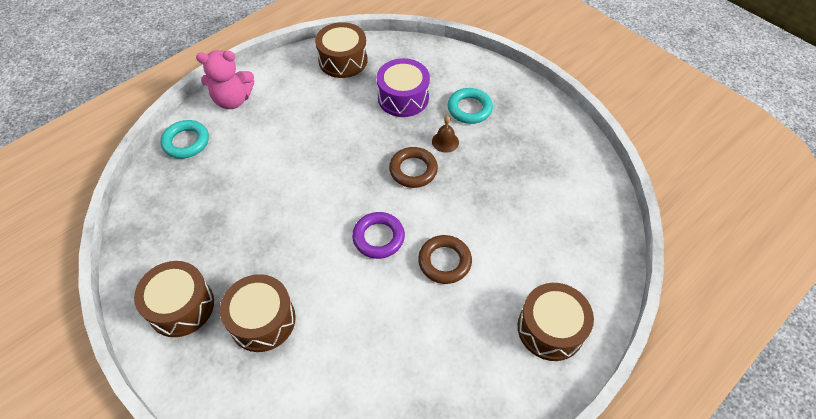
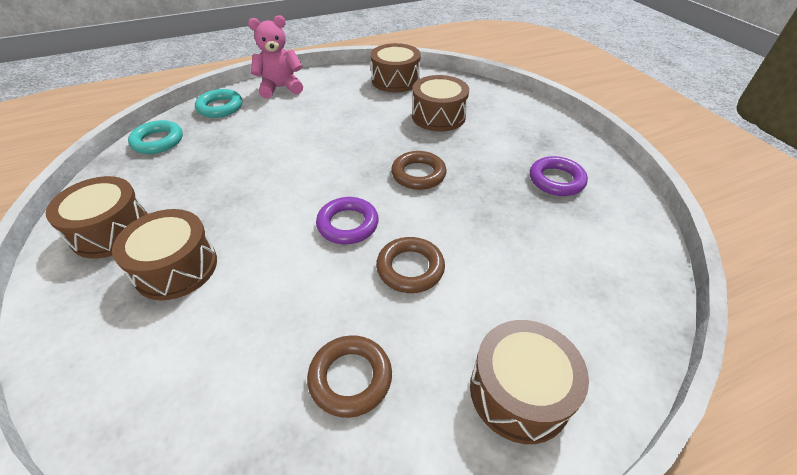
camera: 20 degrees right, 10 degrees down
(233, 100) = (280, 88): pink teddy bear -> pink teddy bear turned 150 degrees clockwise
(403, 98) = (438, 116): purple drum -> brown drum
(441, 358) = (350, 378): none -> brown ring
(445, 141) = (465, 158): brown bell -> none
(469, 109) = (504, 138): turquoise ring -> turquoise ring (158, 141)
(525, 144) = (556, 180): none -> purple ring

